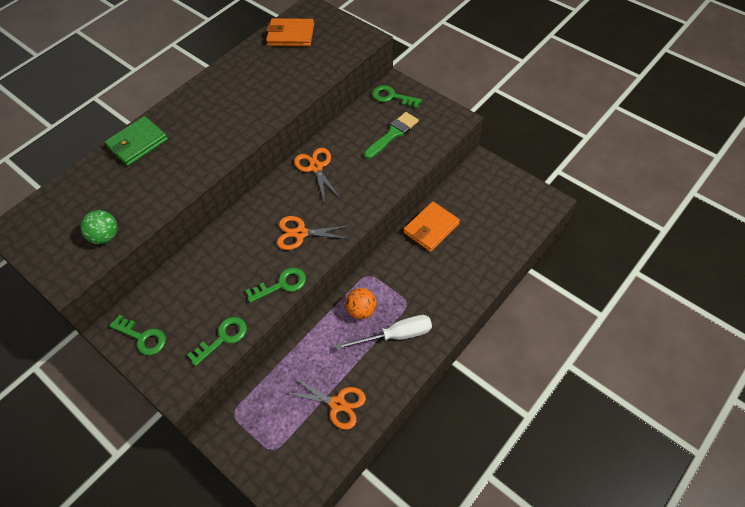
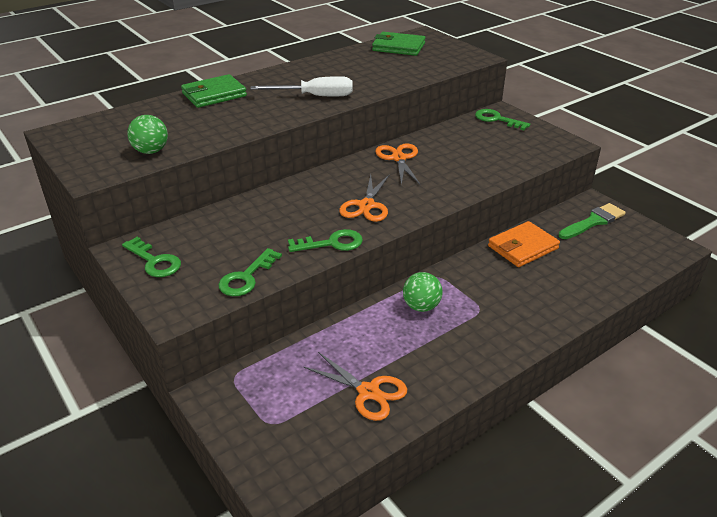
camera: 10 degrees right, 20 degrees down
(223, 338) = (246, 277): green key -> green key turned 150 degrees clockwise
(291, 35) = (398, 47): orange wallet -> green wallet
(300, 233) = (366, 205): orange scissors -> orange scissors turned 90 degrees counterclockwise
(361, 310) = (421, 306): orange ball -> green ball
(393, 134) = (492, 146): green brush -> green brush (593, 221)
(396, 335) = (460, 337): white screwdriver -> white screwdriver (315, 96)

